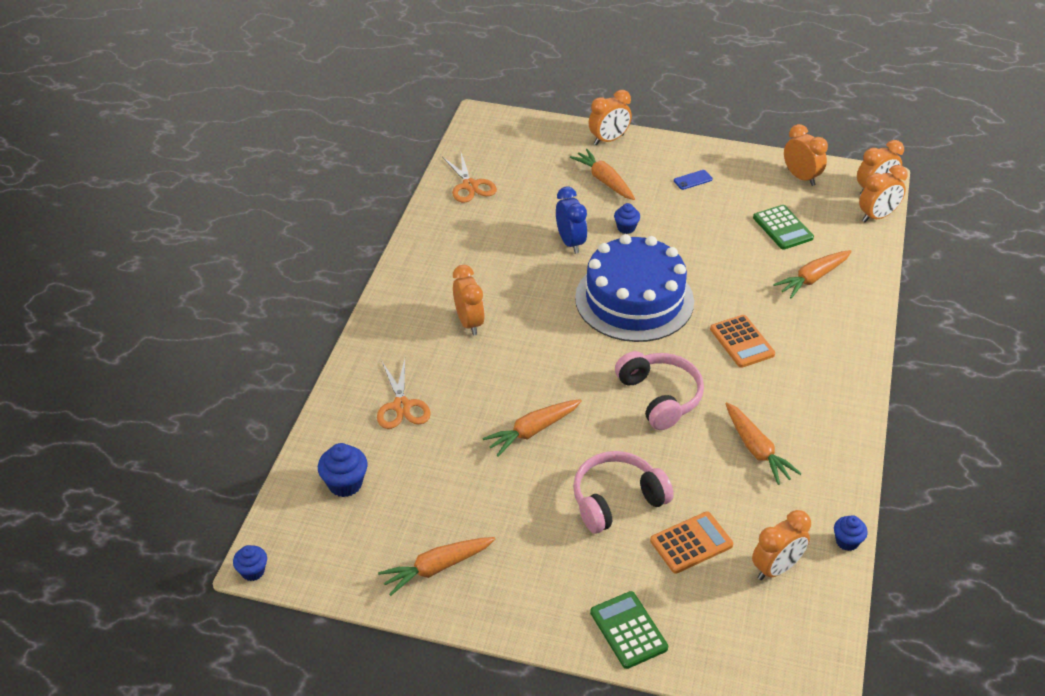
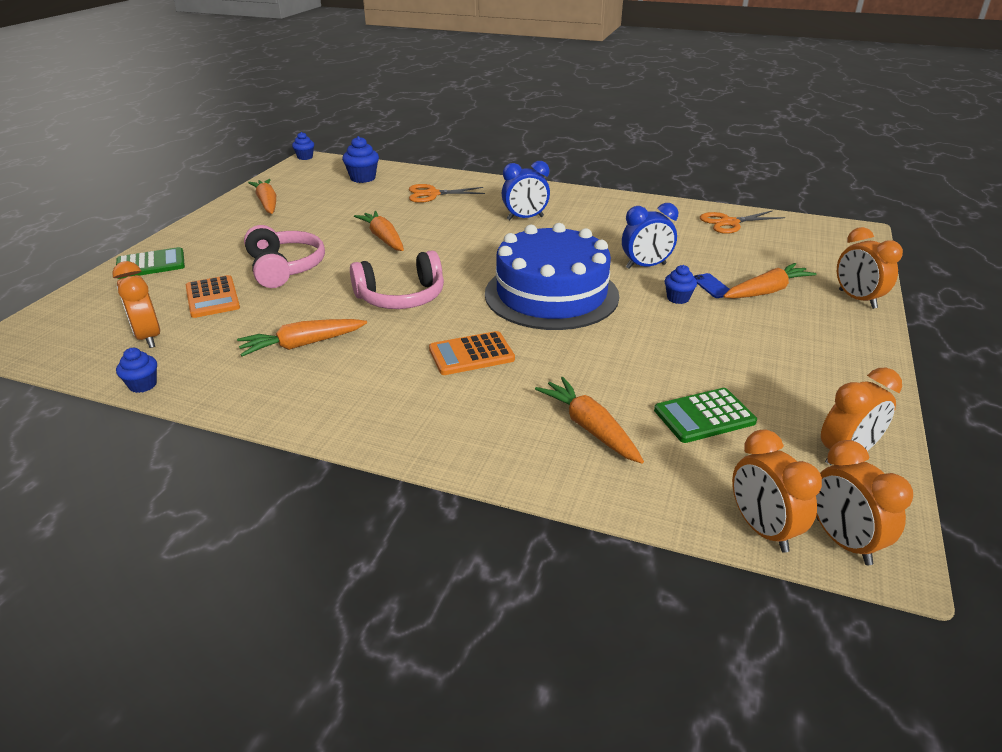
camera: 95 degrees right, 10 degrees down
(469, 323) = (525, 218): orange clock -> blue clock
(692, 180) = (794, 352): blue phone -> blue phone (712, 286)

